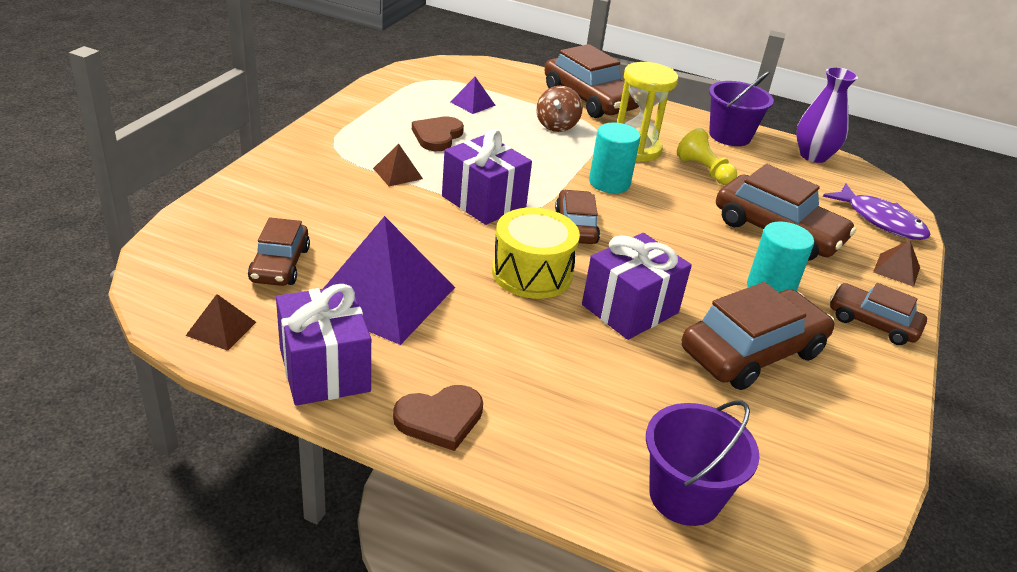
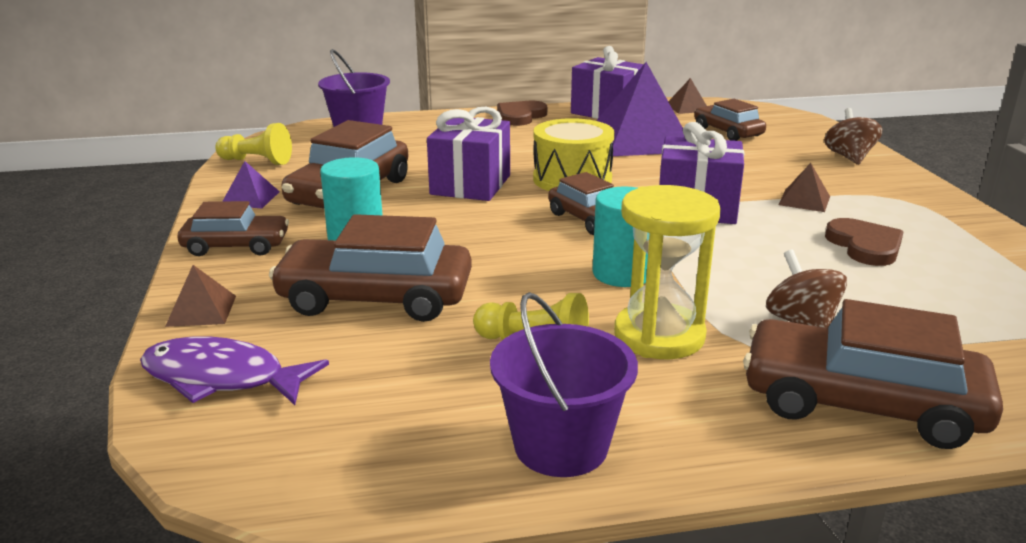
camera: 150 degrees right, 10 degrees down
(265, 187) = (849, 157): none -> brown spinning top
(473, 103) = (943, 305): purple pyramid -> purple pyramid (250, 198)
(813, 156) = (375, 478): purple vase -> none
(845, 471) = (257, 161): none -> yellow pawn

